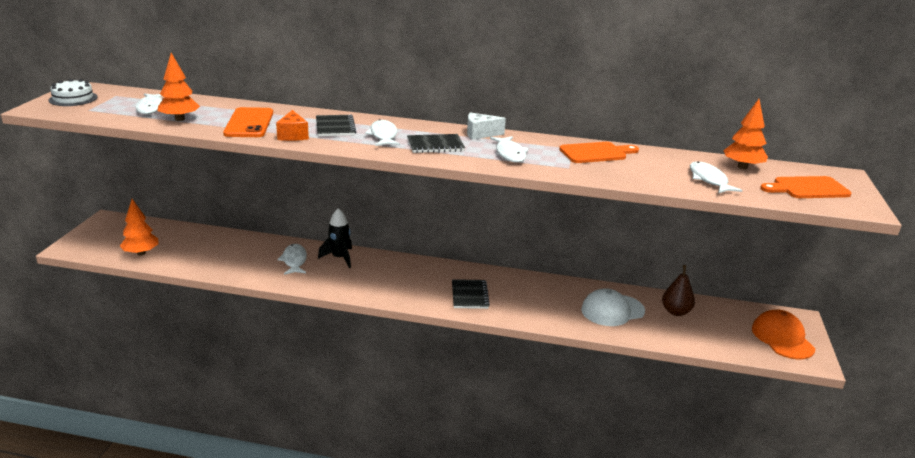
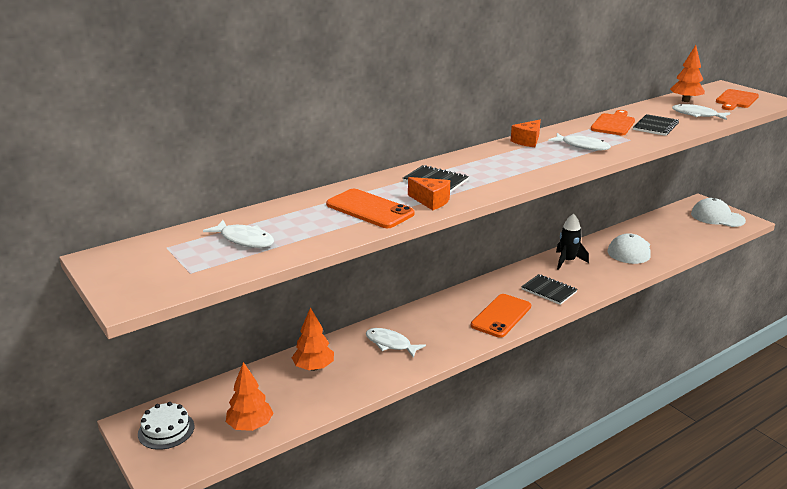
camera: 45 degrees left, 0 degrees up
(73, 98) = (133, 272): white cake -> white cake (166, 430)
(180, 119) = (305, 235): orange tree -> orange tree (314, 367)
(339, 258) = (416, 320): black rocket -> black rocket (567, 261)
(383, 136) = (483, 171): white fish -> none
(396, 288) = (501, 316): none -> orange phone
(435, 145) = (531, 161): black notebook -> black notebook (655, 126)
(480, 134) = (527, 141): white cheese -> orange cheese
(676, 312) = (654, 231): brown pear -> none
(782, 338) = (717, 217): orange cap -> white cap

